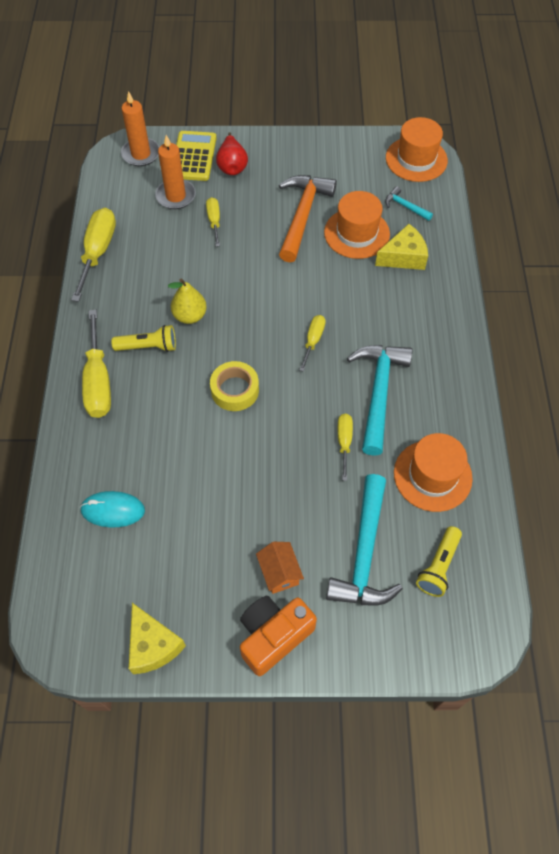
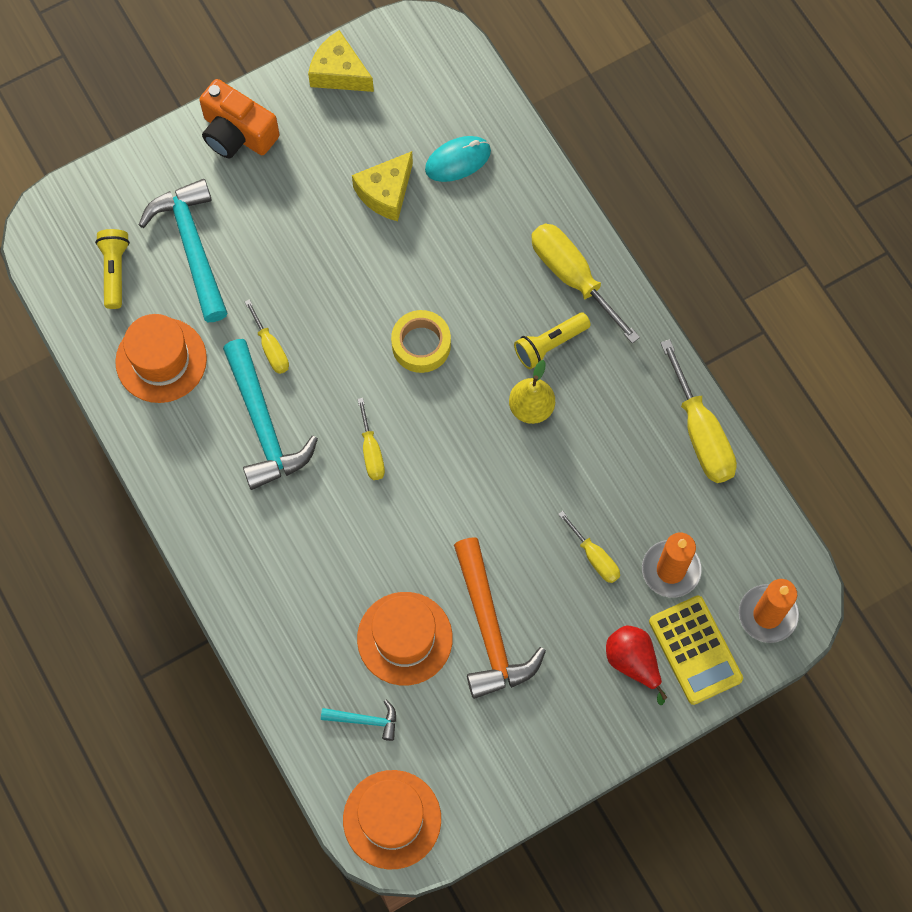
camera: 150 degrees right, 10 degrees up
(273, 636) = (237, 133): orange camera -> orange camera turned 105 degrees clockwise
(279, 573) = (263, 188): orange house -> none
(403, 257) = (326, 633): yellow cheese -> yellow cheese (386, 193)

